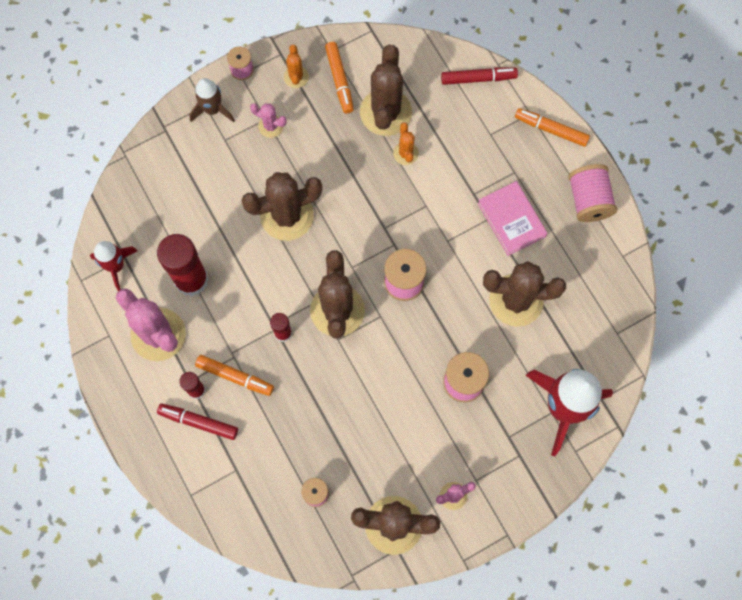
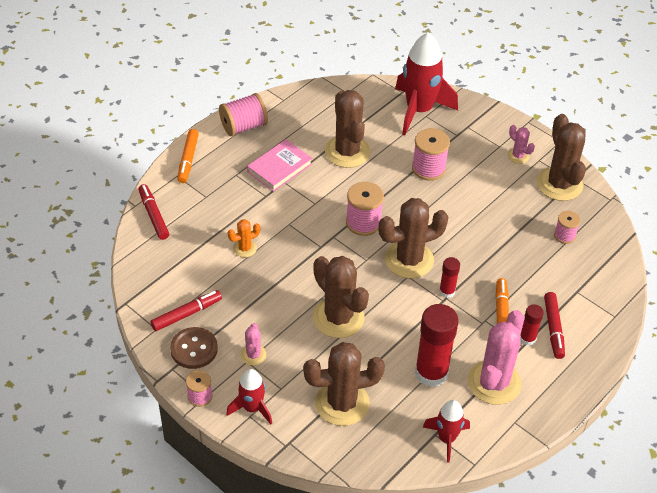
camera: 110 degrees left, 25 degrees down
(212, 109) = (252, 408): brown rocket -> red rocket
(296, 77) = (194, 349): orange cactus -> brown button
(339, 80) = (187, 314): orange marker -> red marker
(385, 112) = (209, 272): brown cactus -> brown cactus (342, 403)

